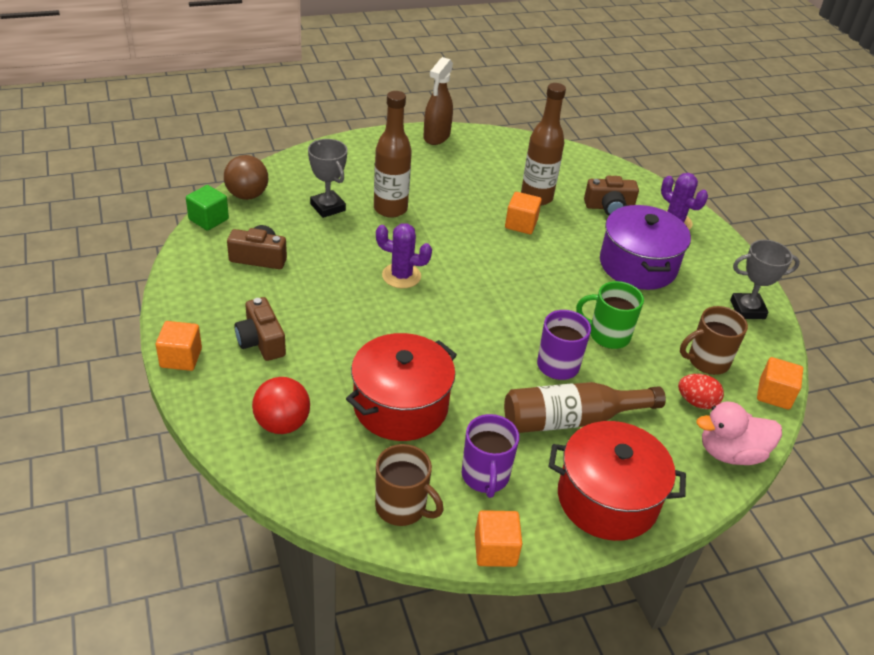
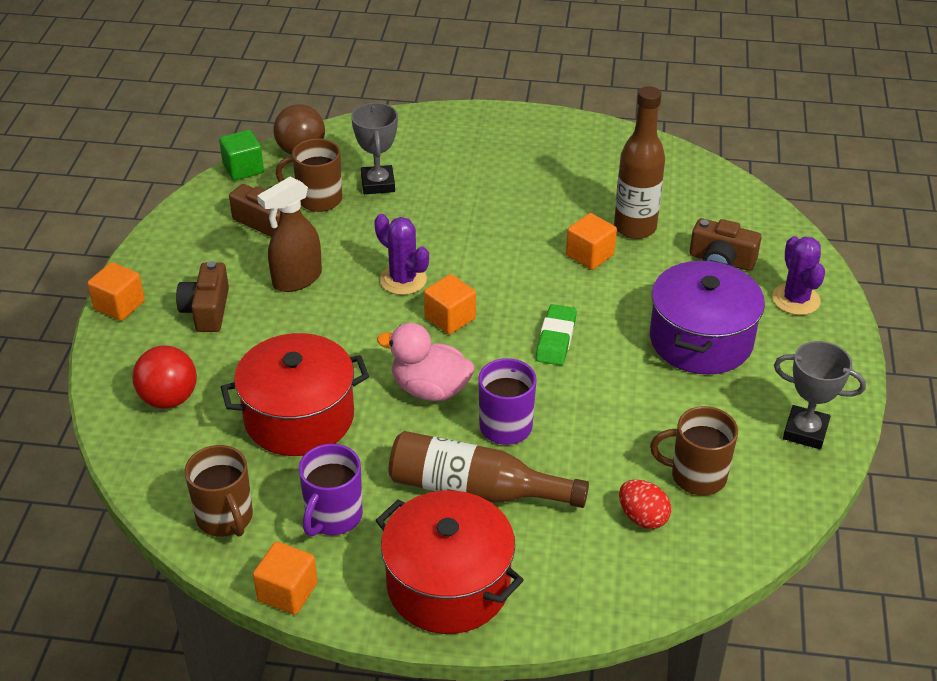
camera: 30 degrees right, 0 degrees up
(289, 230) = (318, 199): none -> brown mug
(390, 209) = (447, 201): brown bottle -> none
(436, 137) = (566, 128): brown spray bottle -> brown spray bottle (296, 279)
(543, 291) = (555, 339): none -> green eraser
(608, 335) = (594, 411): green mug -> none
(730, 453) = (637, 586): pink duck -> pink duck (430, 389)
(774, 394) = (753, 540): orange cube -> orange cube (450, 318)

